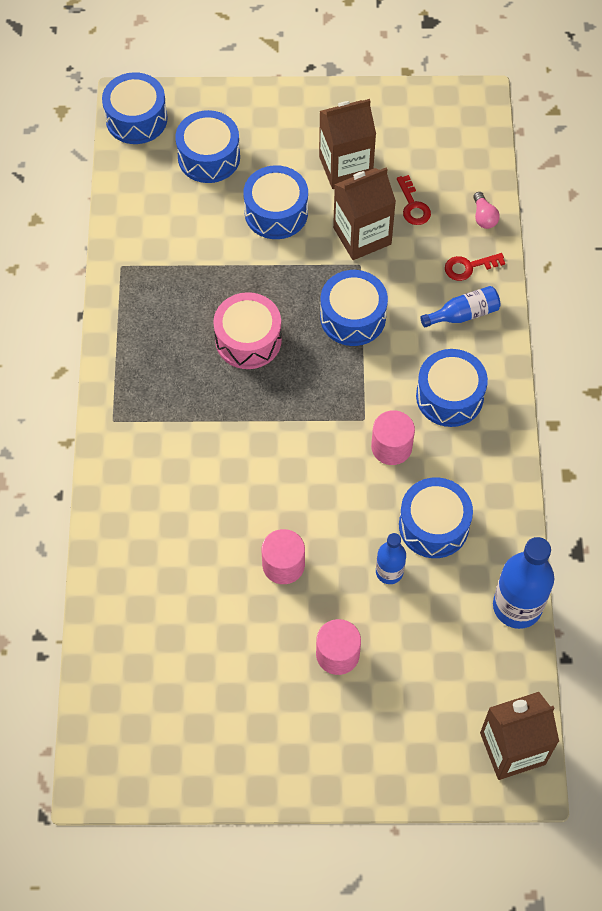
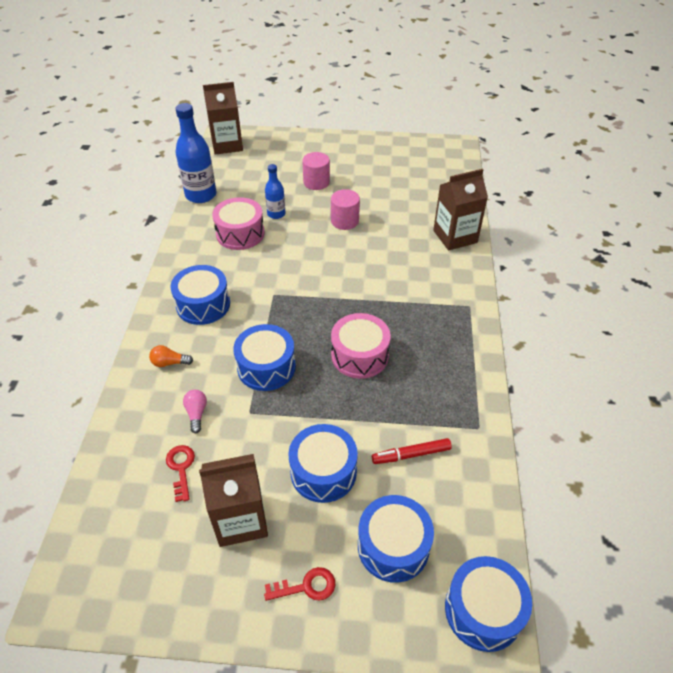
camera: 175 degrees left, 15 degrees down
(191, 234) = (411, 454): none -> red marker
(362, 236) = (241, 440): brown carton -> brown carton (455, 236)
(391, 447) = (257, 277): pink cylinder -> none
(433, 525) = (240, 233): blue drum -> pink drum
(463, 314) = (169, 363): blue bottle -> orange light bulb
(468, 267) = (149, 402): red key -> red key (306, 586)
(484, 217) = (114, 450): pink light bulb -> pink light bulb (196, 413)

